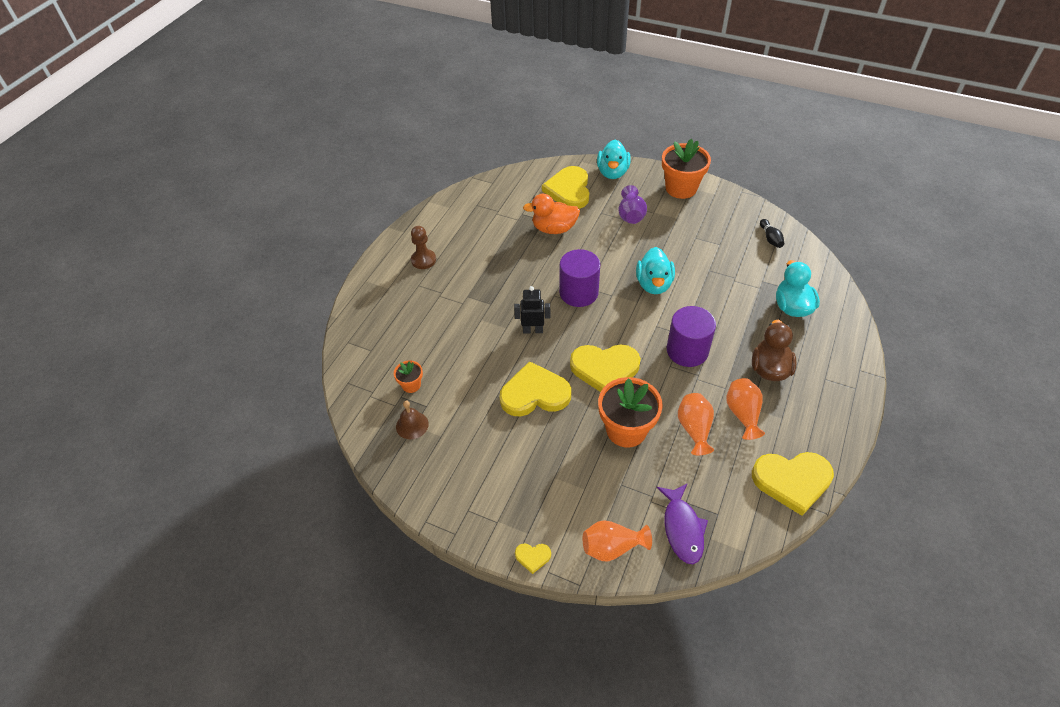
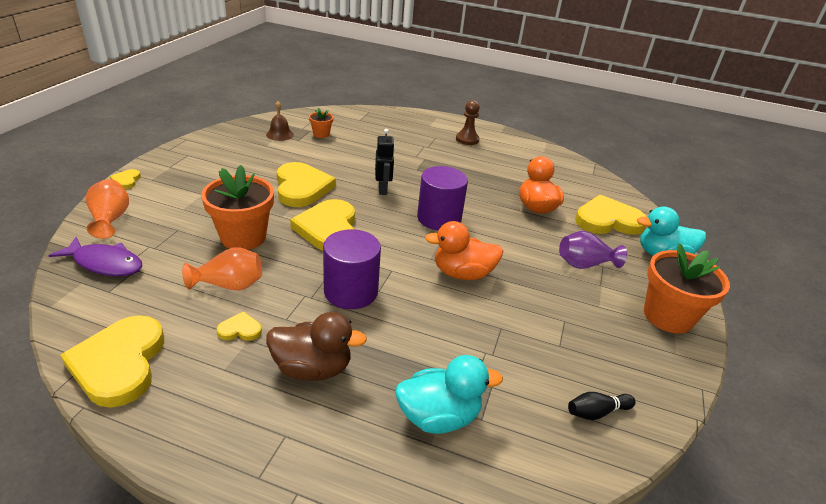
camera: 80 degrees right, 15 degrees down
(653, 284) = (462, 273): turquoise duck -> orange duck
(682, 528) = (105, 263): purple fish -> purple fish turned 150 degrees counterclockwise
(743, 414) = (240, 329): orange vase -> yellow heart

